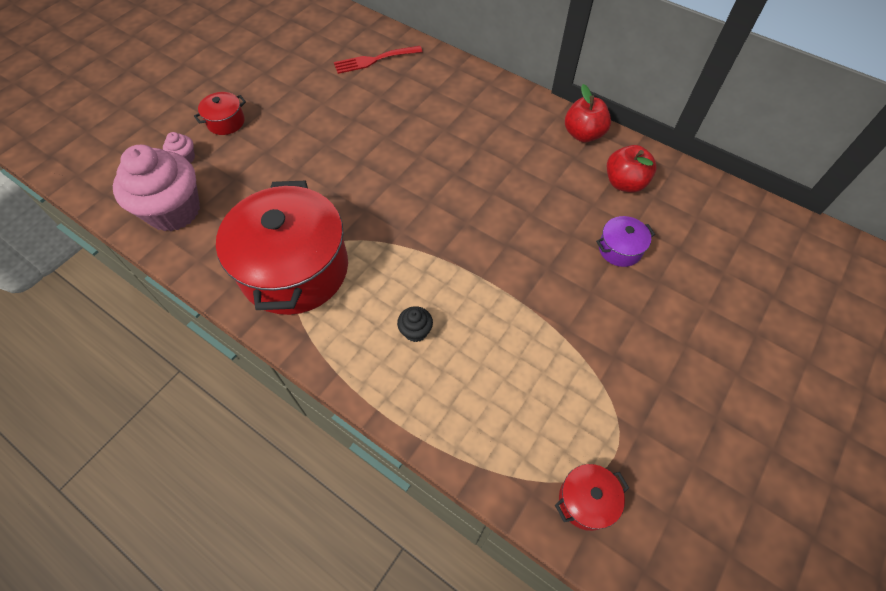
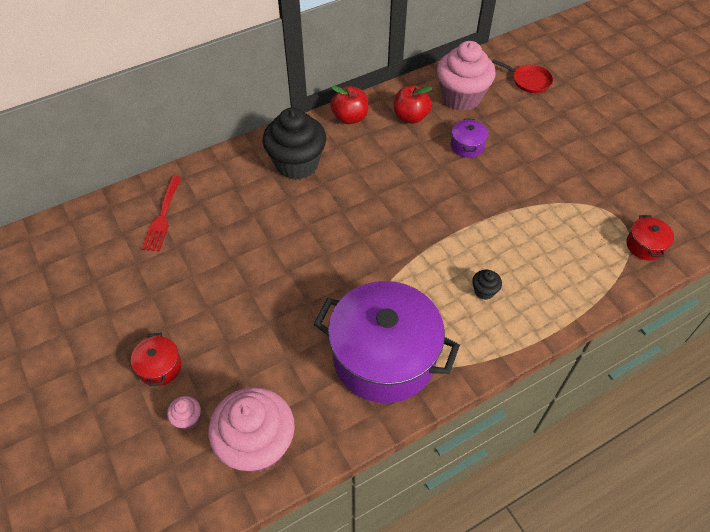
camera: 65 degrees left, 5 degrees down
(295, 269) = (384, 357): red pot -> purple pot
(491, 119) = (297, 164): none -> black cupcake
(695, 218) = (461, 97): none -> pink cupcake
(787, 280) = (529, 81): none -> red pan

